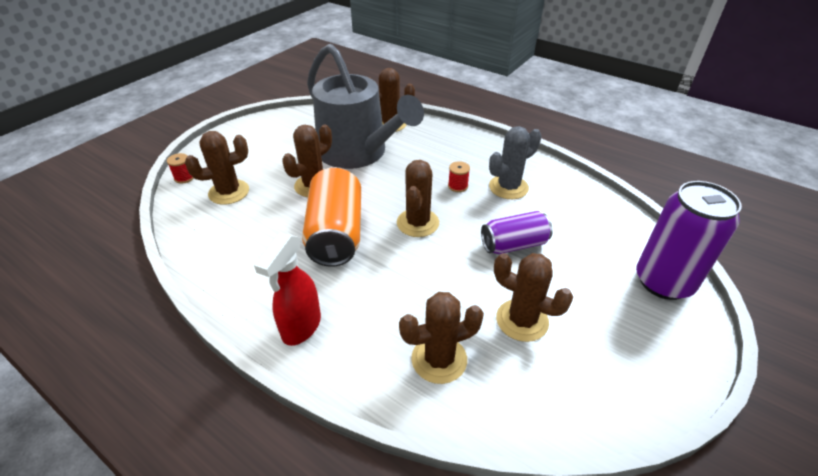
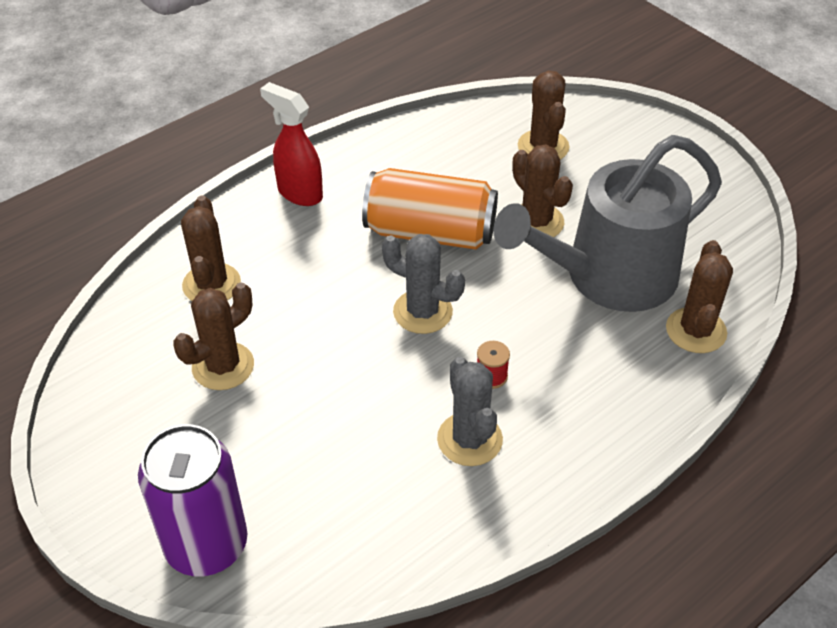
camera: 105 degrees right, 5 degrees up
(184, 177) = (585, 110): red spool -> none
(418, 223) = (422, 312): brown cactus -> grey cactus
(514, 244) = (343, 401): purple can -> none

